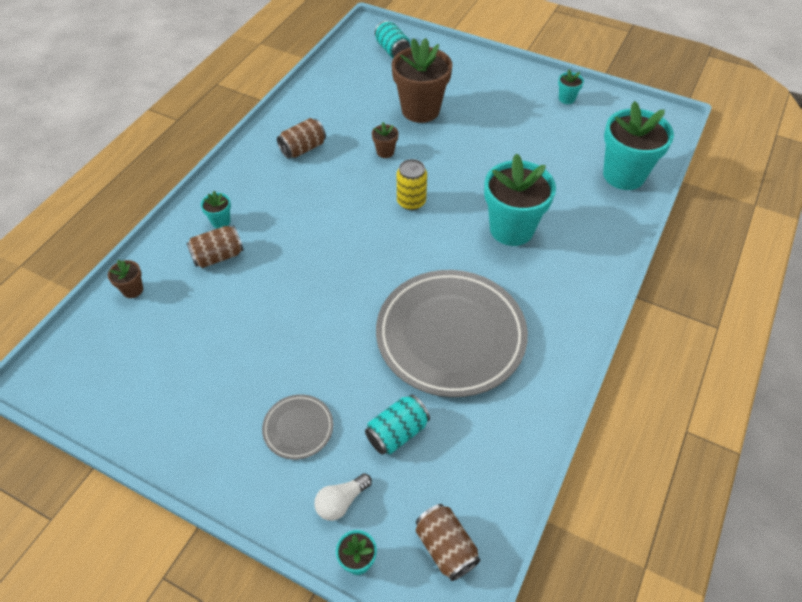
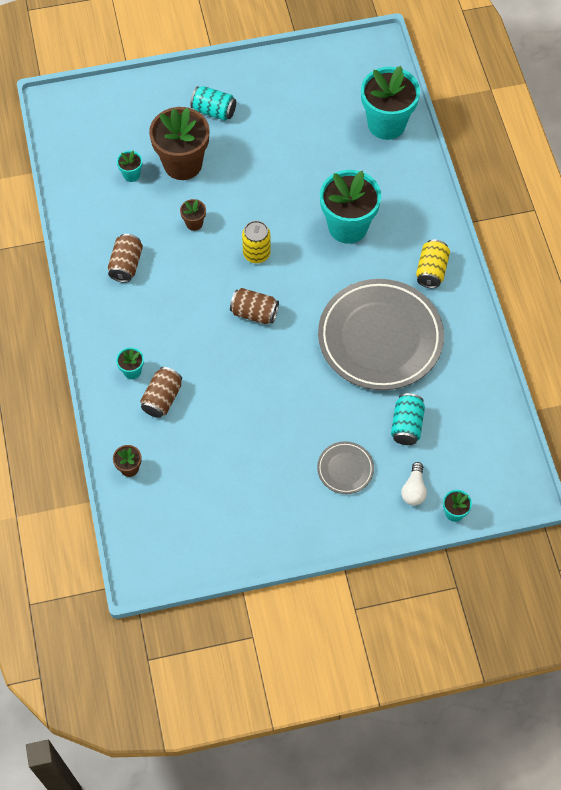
camera: 40 degrees left, 10 degrees up
(392, 50) = (98, 116): turquoise can -> turquoise can (214, 111)
(445, 547) = (494, 467): brown can -> brown can (254, 313)
(557, 312) = (431, 270): none -> yellow can
(566, 99) = (286, 75): turquoise flower pot -> turquoise flower pot (131, 175)

